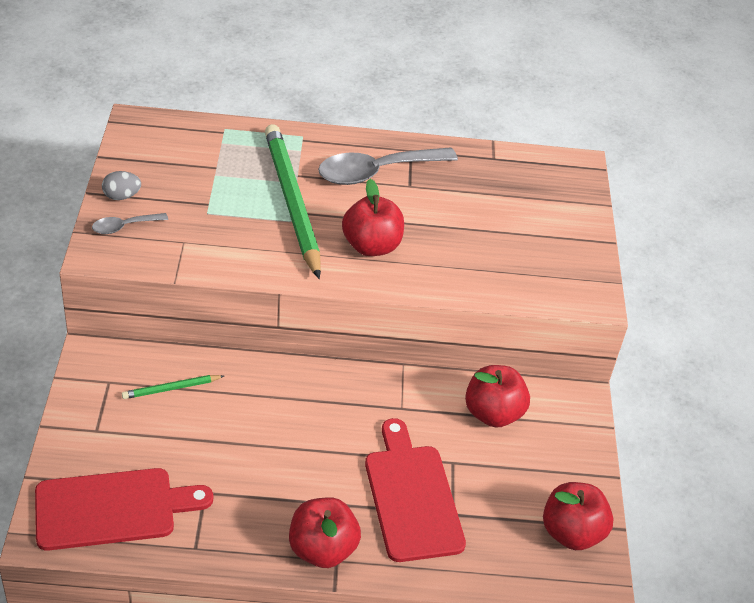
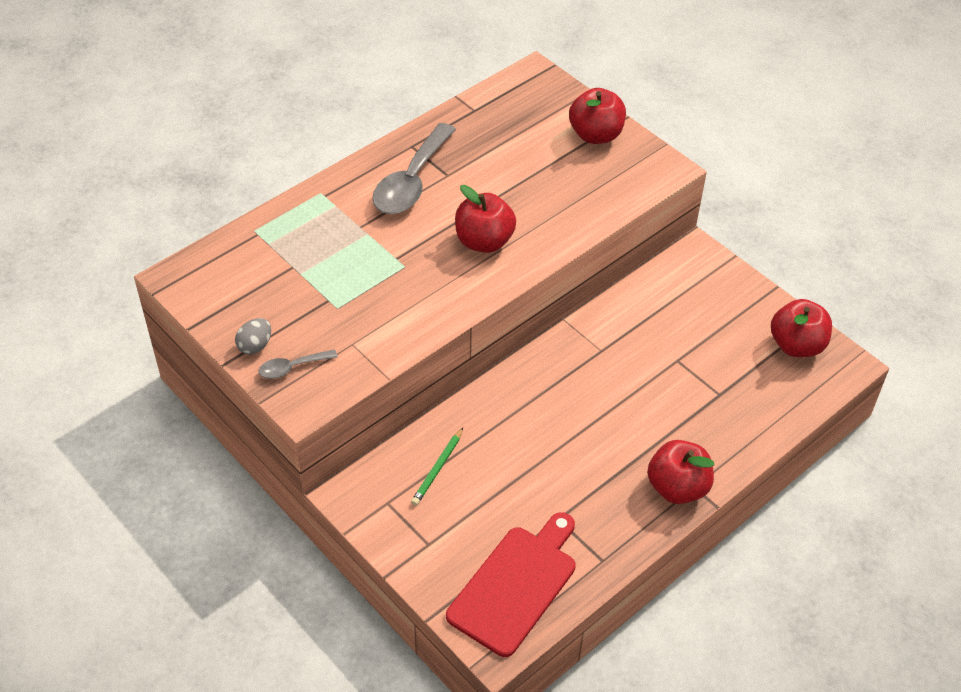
camera: 40 degrees left, 5 degrees up
(124, 226) = (292, 367): grey spoon -> grey spoon turned 45 degrees clockwise
(292, 202) = (385, 251): green pencil -> none
(411, 497) = (684, 405): red cutting board -> none
(493, 413) = (659, 306): red apple -> red apple (595, 135)

